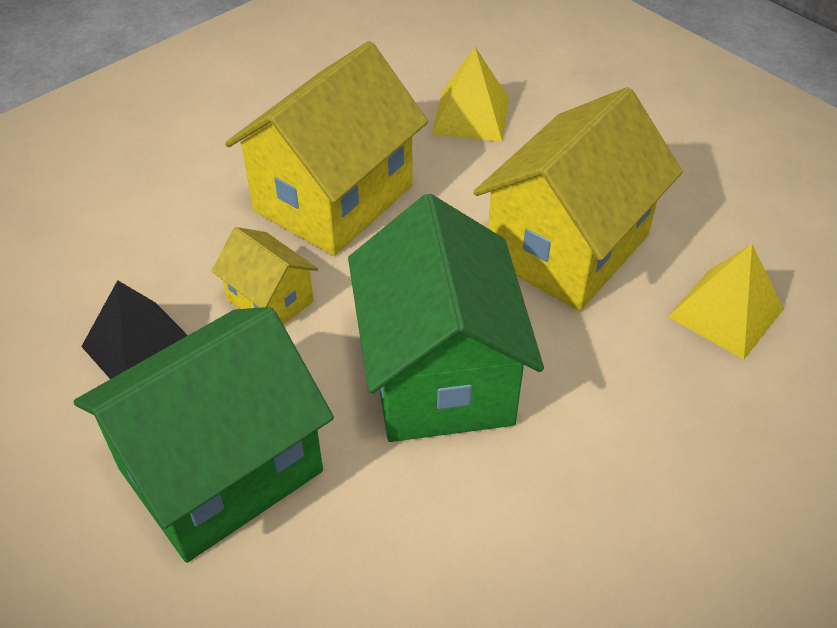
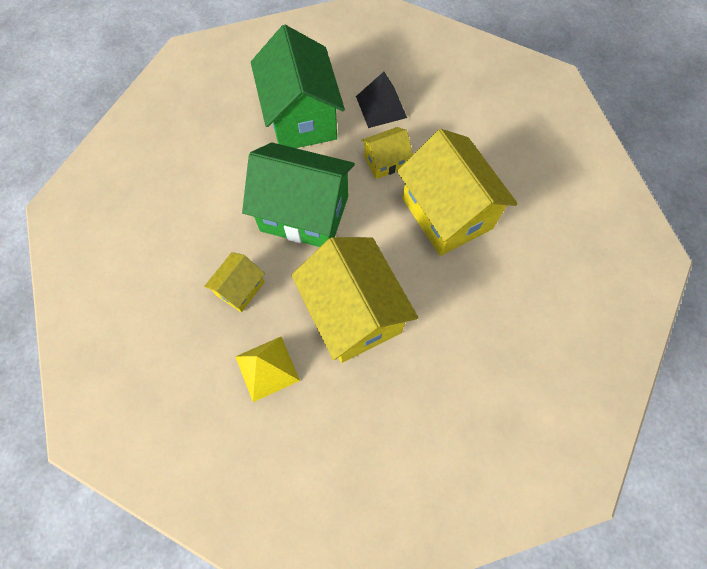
camera: 115 degrees right, 20 degrees up
(471, 116) = (492, 317): yellow pyramid -> none
(637, 404) = (240, 289): none -> yellow house

